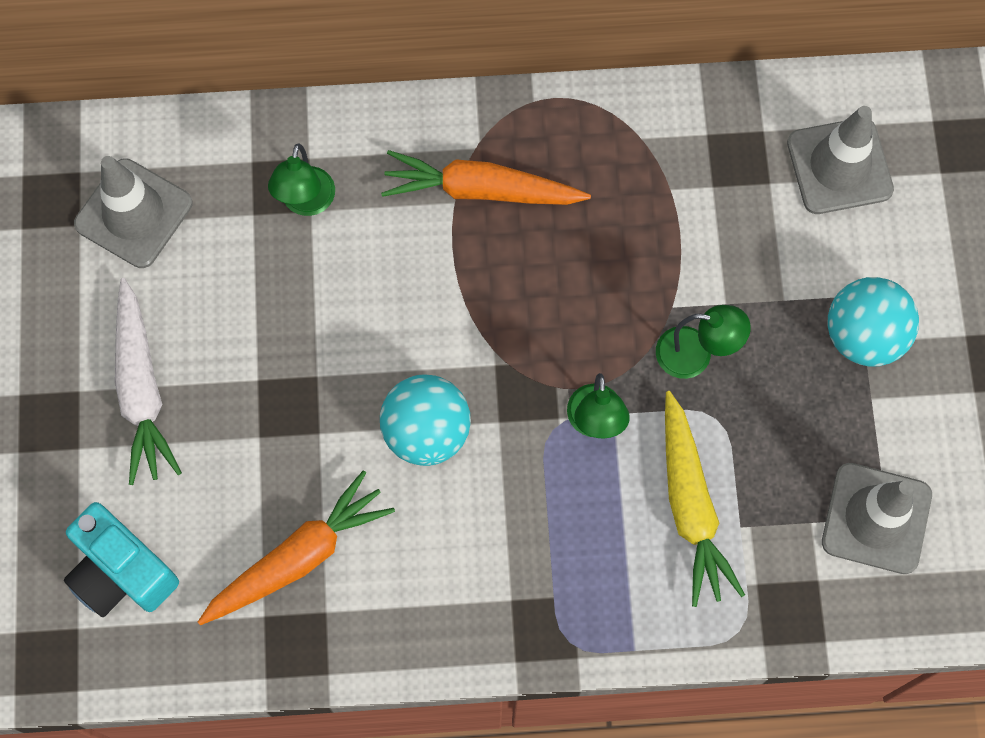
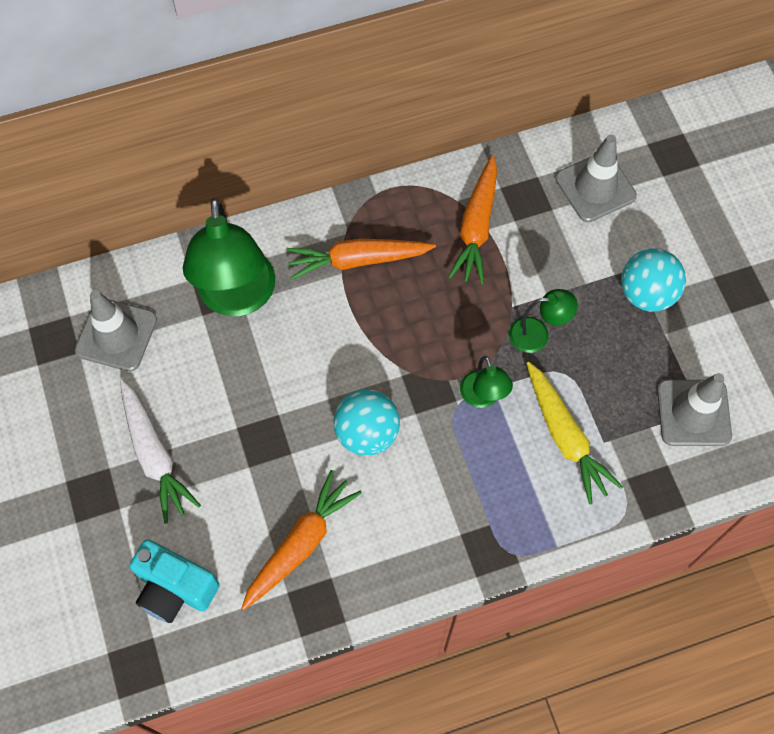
camera: 15 degrees left, 5 degrees down
(306, 203) = (237, 298): green lamp -> green lamp, size x2.02
(657, 183) = (476, 227): none -> orange carrot

